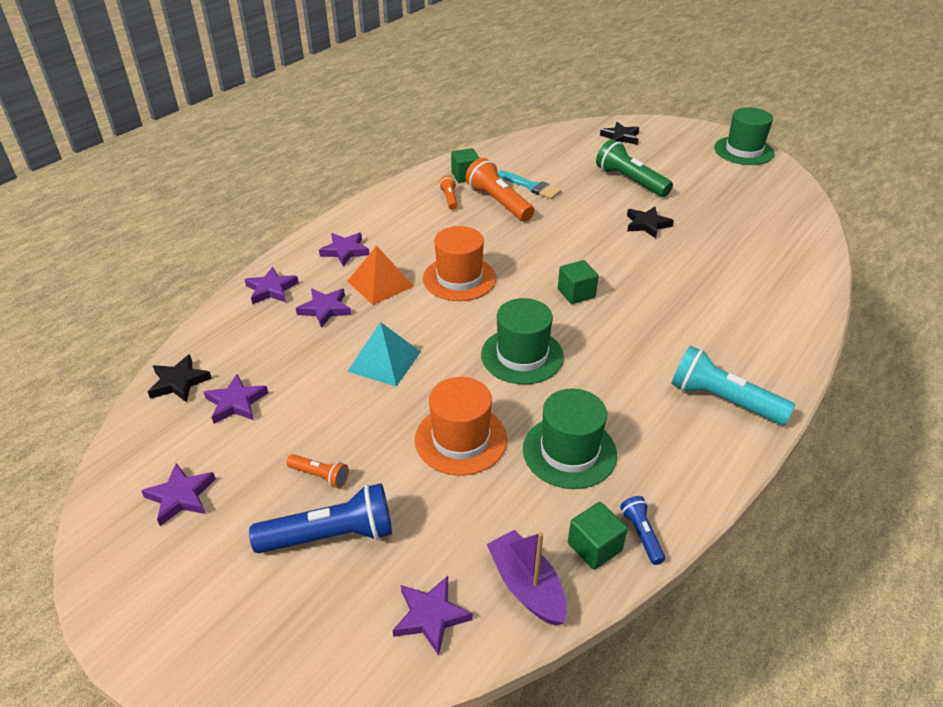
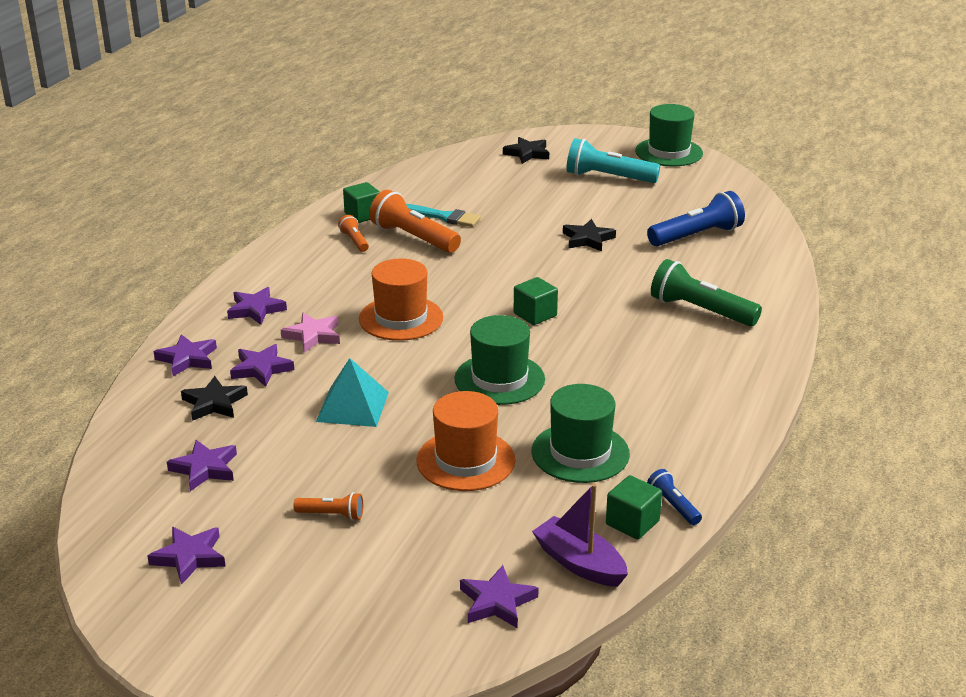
camera: 15 degrees left, 10 degrees down
(179, 382) = (128, 461): black star -> black star (214, 403)
(330, 535) = (367, 560): blue flashlight -> blue flashlight (696, 236)
(380, 283) = (313, 335): orange pyramid -> pink star
(630, 181) = (554, 198): green flashlight -> green flashlight (700, 311)
(723, 400) = (716, 386): turquoise flashlight -> turquoise flashlight (608, 177)

